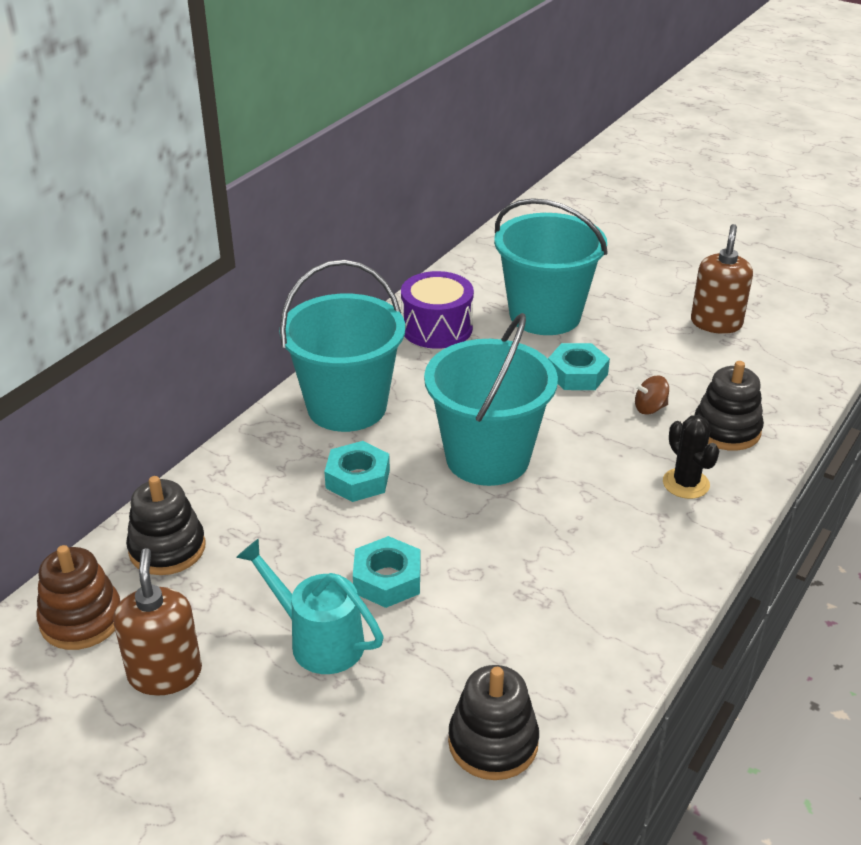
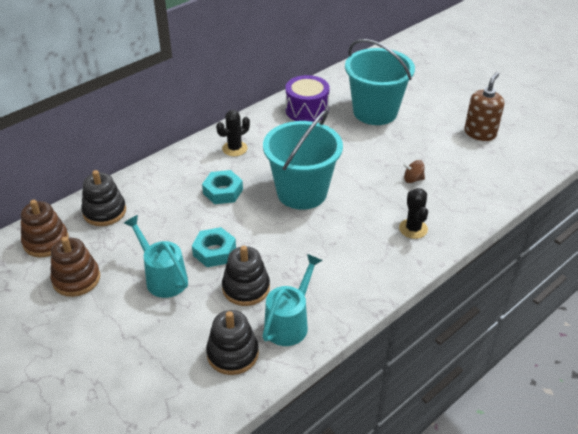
camera: 15 degrees right, 5 degrees up
(165, 673) = (76, 279): brown soap dispenser -> brown stacking toy
(347, 407) = (234, 148): turquoise bucket -> black cactus
(563, 670) = (290, 322): none -> turquoise watering can
(577, 374) = (378, 151): turquoise nut -> none
(726, 430) = (454, 200): black stacking toy -> black stacking toy (246, 288)

